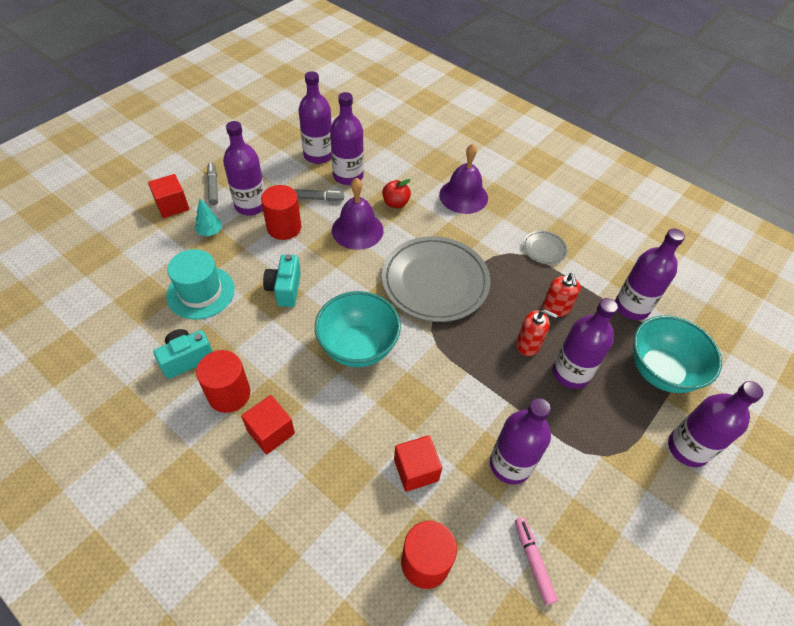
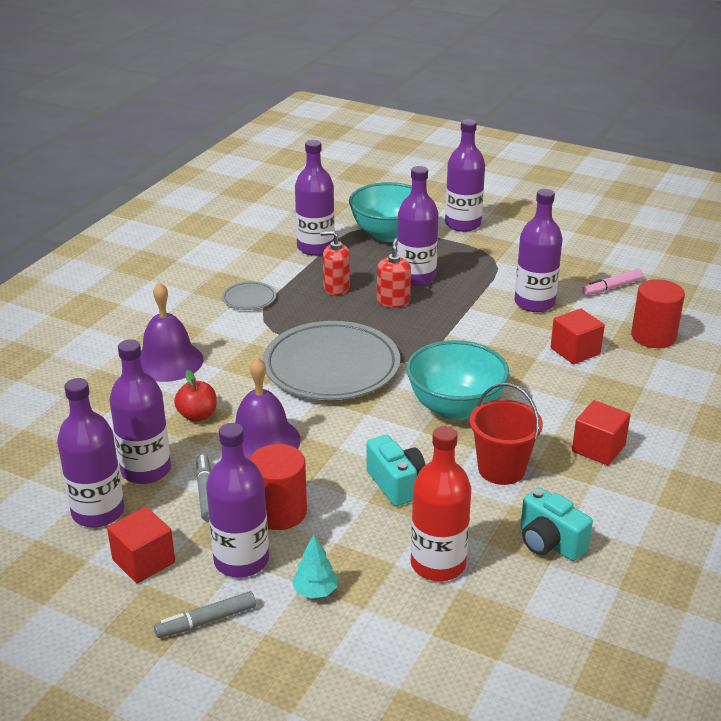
camera: 100 degrees left, 20 degrees down
(172, 206) = (268, 660): red cube -> red cube (144, 561)
(200, 292) = (438, 564): turquoise hat -> red bottle
(229, 394) = (574, 492): red cylinder -> none
(274, 355) = (501, 469): none -> red bucket
(285, 289) = (396, 484): turquoise camera -> turquoise camera turned 105 degrees counterclockwise
(556, 308) = (336, 288): red soap dispenser -> red soap dispenser turned 150 degrees counterclockwise

